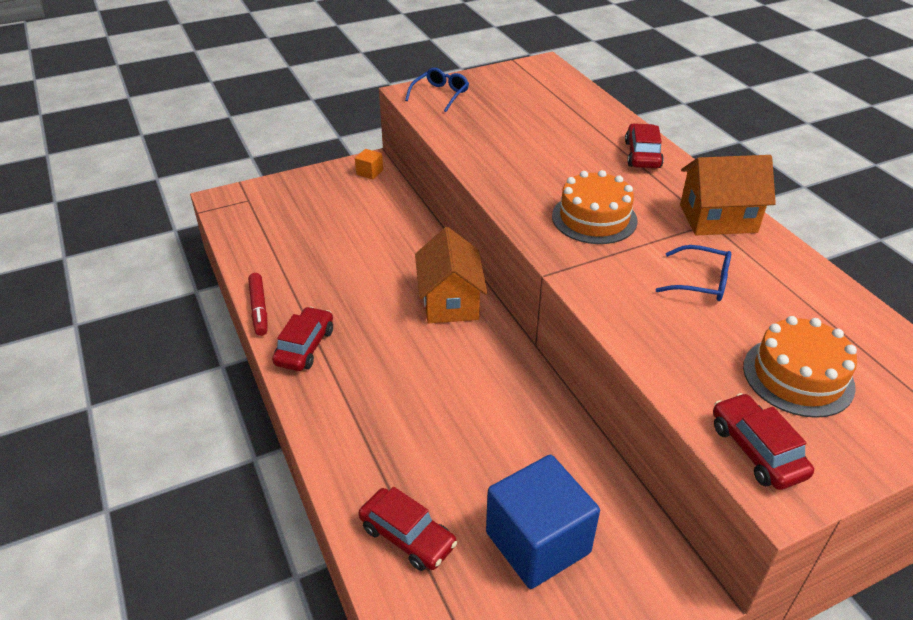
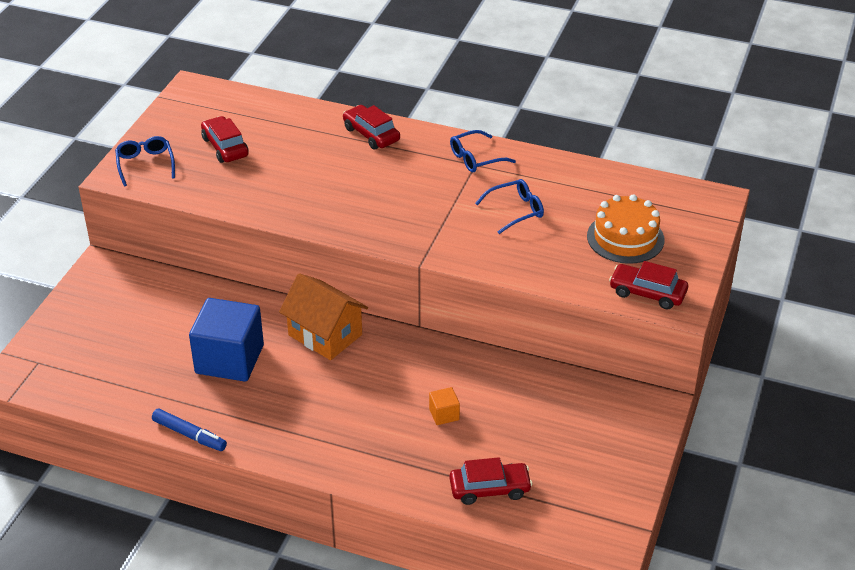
camera: 45 degrees left, 0 degrees up
(259, 309) = (189, 435): red marker -> blue marker
(305, 347) = (266, 435): red car -> red car (225, 147)
(369, 172) = (113, 273): orange cube -> orange cube (444, 414)
(537, 542) = (561, 437): blue cube -> blue cube (229, 359)
(594, 218) = (400, 205): orange cake -> none
(718, 218) = (476, 158): orange house -> blue glasses

